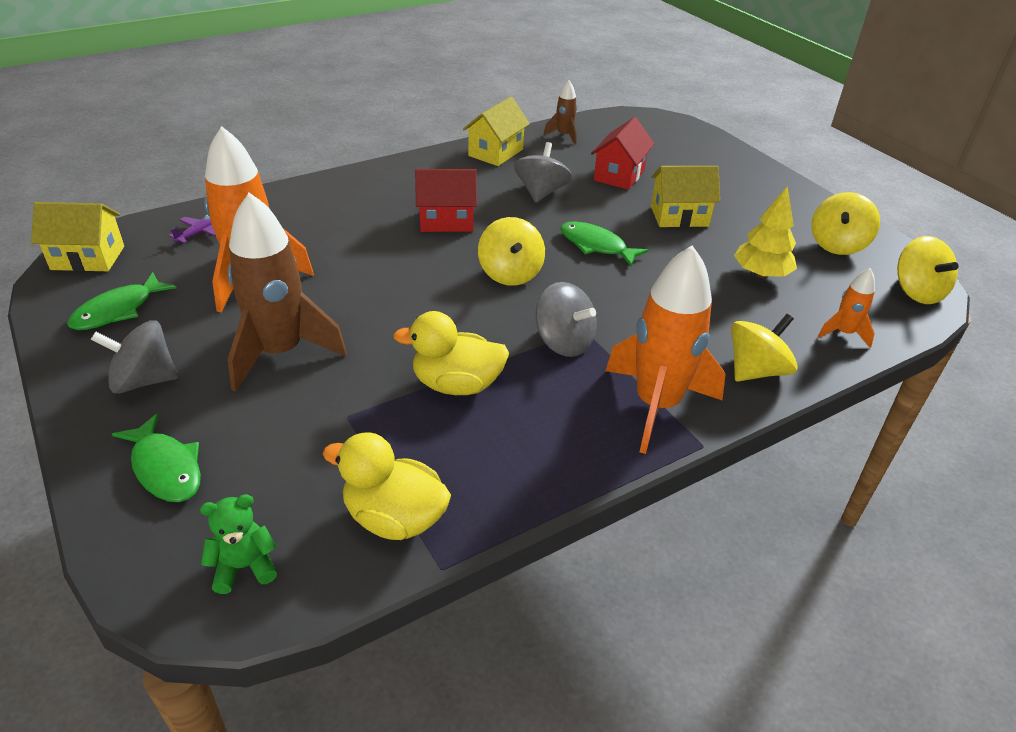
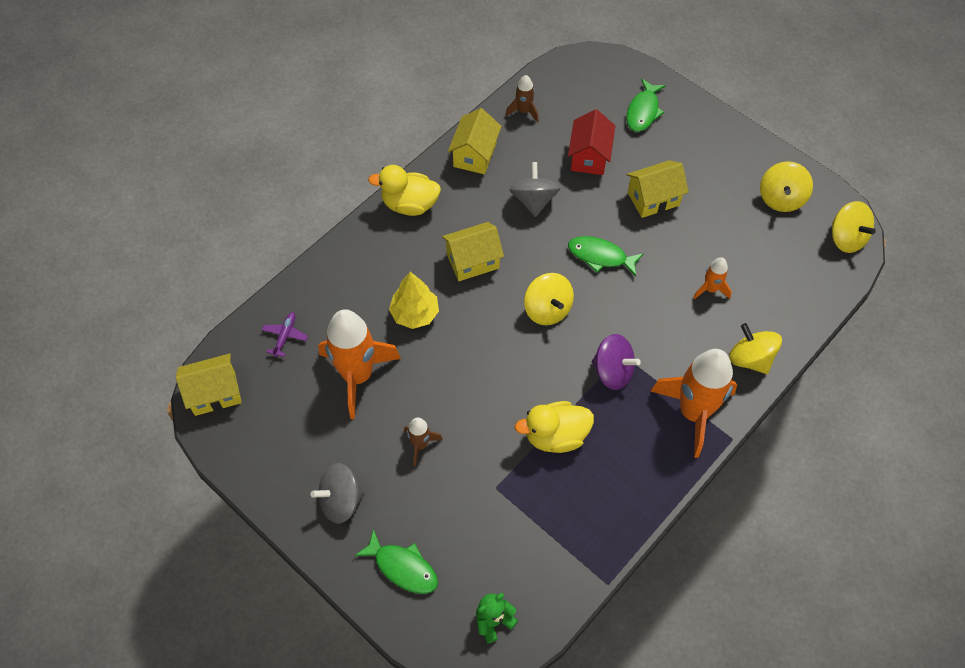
camera: 15 degrees left, 20 degrees up
(118, 310) = (277, 441): green fish -> green fish (643, 111)
(280, 352) = (420, 445): brown rocket -> brown rocket, size x0.47
(394, 518) = (564, 558): yellow duck -> yellow duck (409, 205)
(446, 221) = (473, 261): red house -> yellow house
(564, 342) = (612, 371): grey spinning top -> purple spinning top
(756, 371) = (750, 359): yellow spinning top -> yellow spinning top turned 75 degrees counterclockwise
(761, 274) = (731, 252): yellow tree -> yellow tree (415, 314)
(843, 333) = (802, 301): orange rocket -> orange rocket (710, 289)

